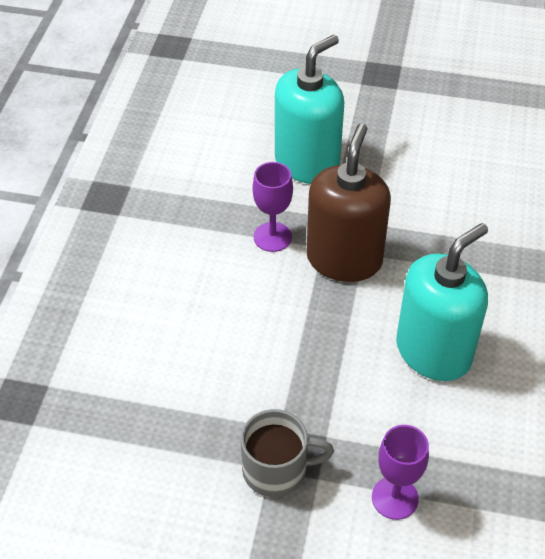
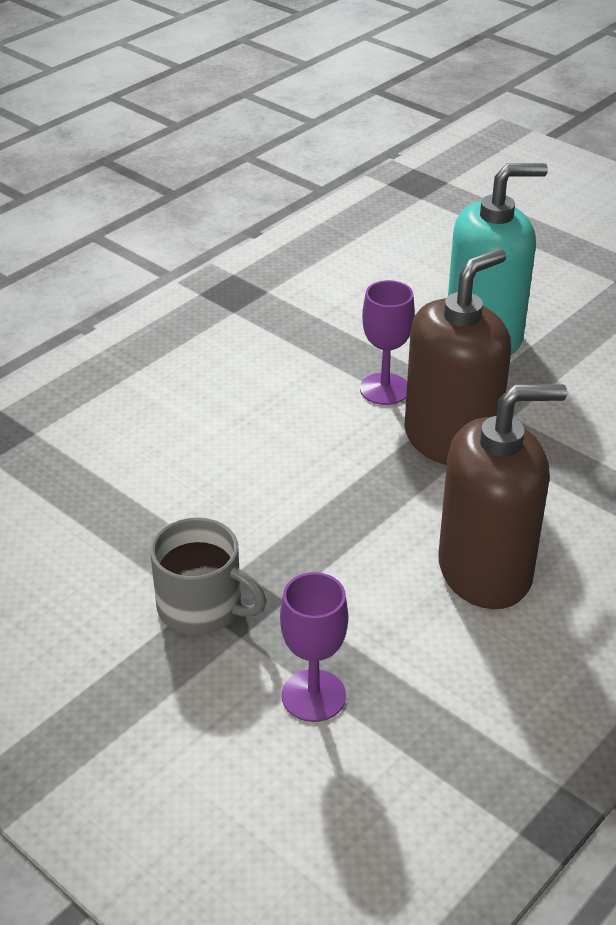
camera: 30 degrees right, 10 degrees down
(433, 352) = (485, 571): turquoise soap dispenser -> brown soap dispenser

